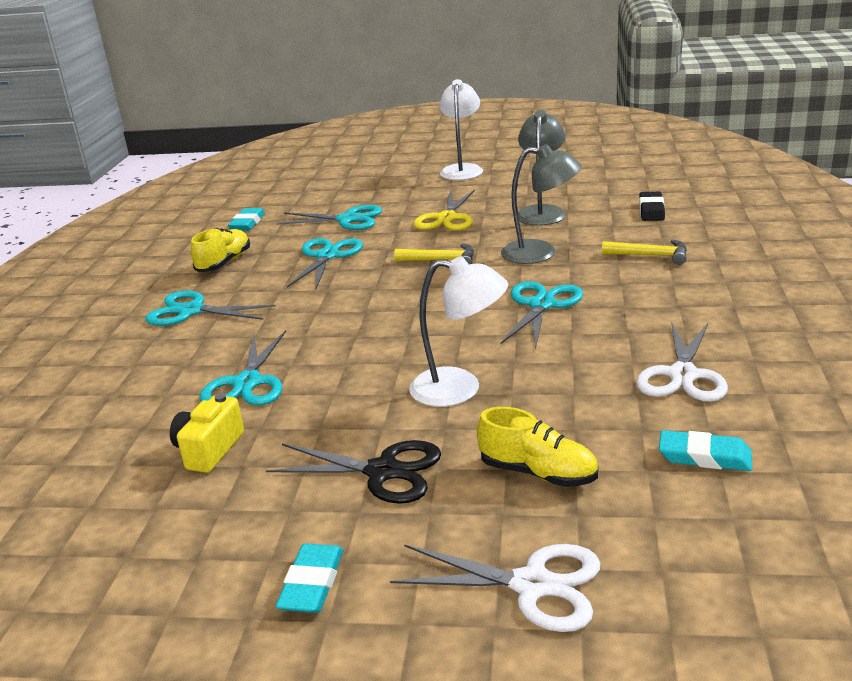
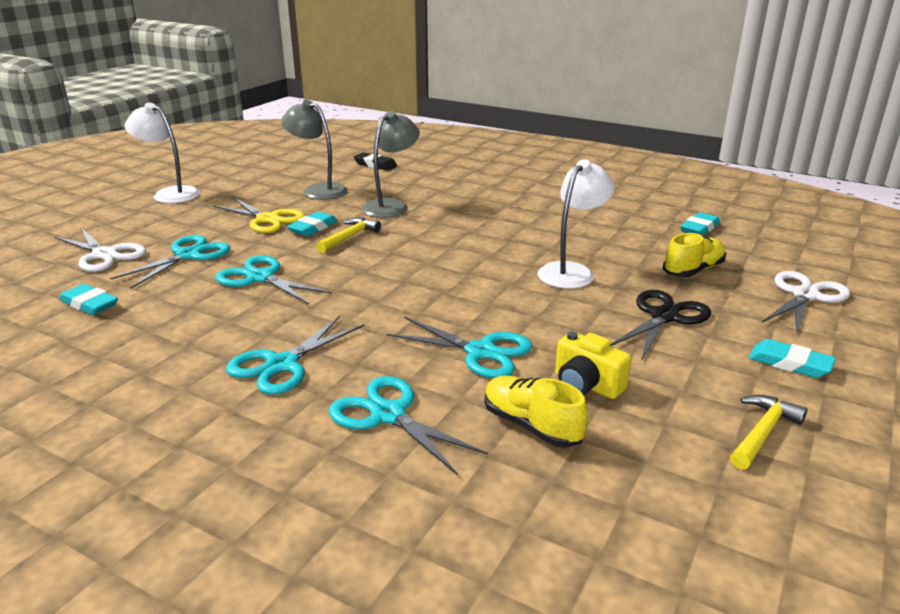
camera: 70 degrees left, 0 degrees up
(224, 263) = (181, 331): yellow shoe -> yellow shoe (531, 426)
(446, 240) = (313, 228): none -> turquoise eraser
(542, 305) = (476, 223): turquoise scissors -> turquoise scissors (388, 414)
(651, 255) = (445, 181): yellow hammer -> yellow hammer (762, 432)
(682, 375) = (610, 212): white scissors -> white scissors (104, 255)

